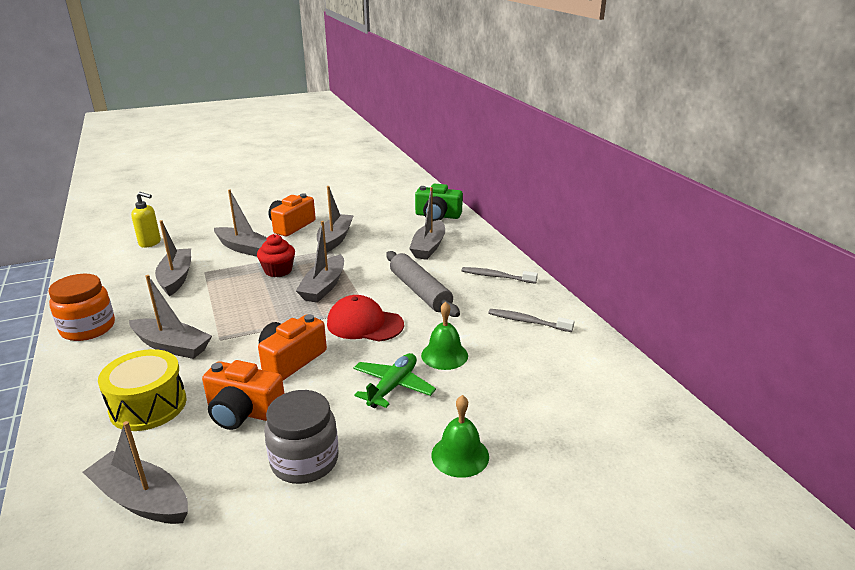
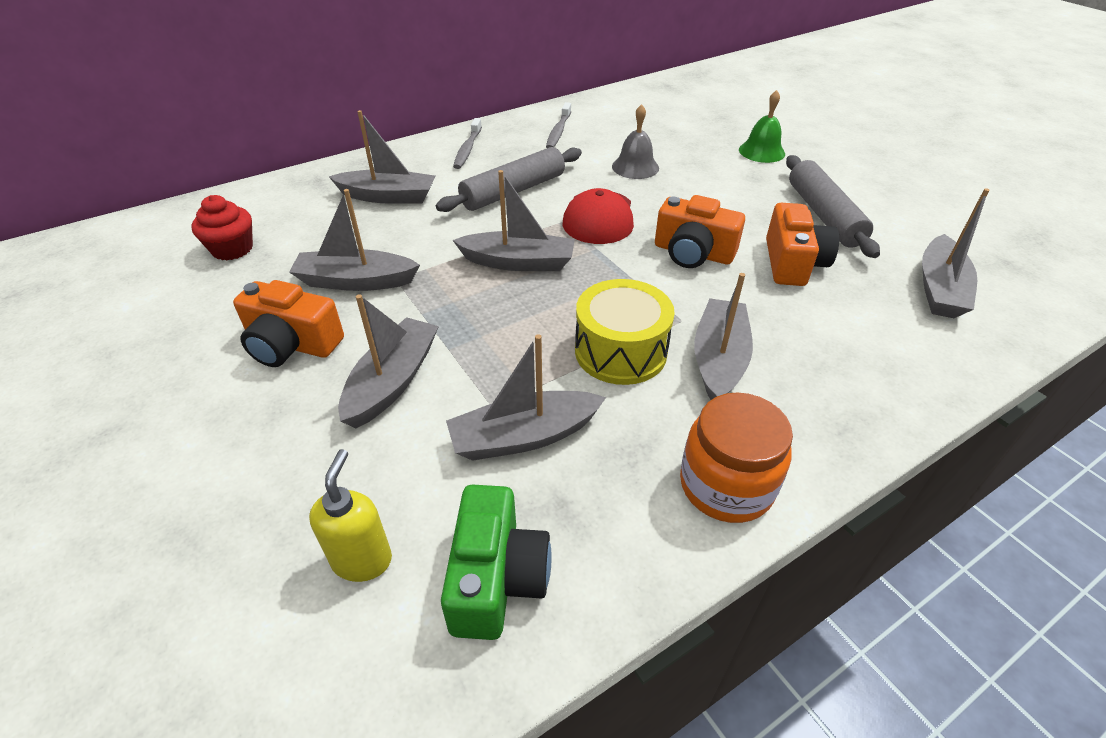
camera: 100 degrees left, 15 degrees up
(148, 406) = (834, 334): yellow drum -> yellow drum (620, 351)
(278, 271) = (477, 316): red cupcake -> red cupcake (232, 249)
(304, 461) = (823, 215): grey jar -> grey rolling pin
(393, 386) = (699, 187): green plane -> none
(437, 216) = (276, 199): green camera -> green camera (496, 578)
(444, 355) = (635, 167): green bell -> grey bell

